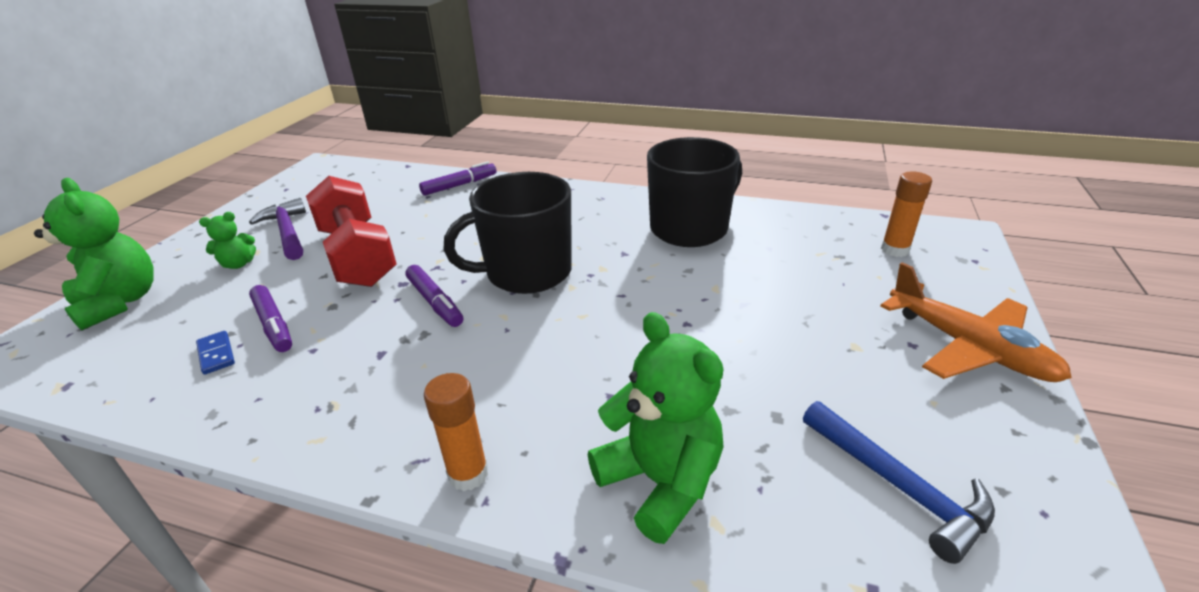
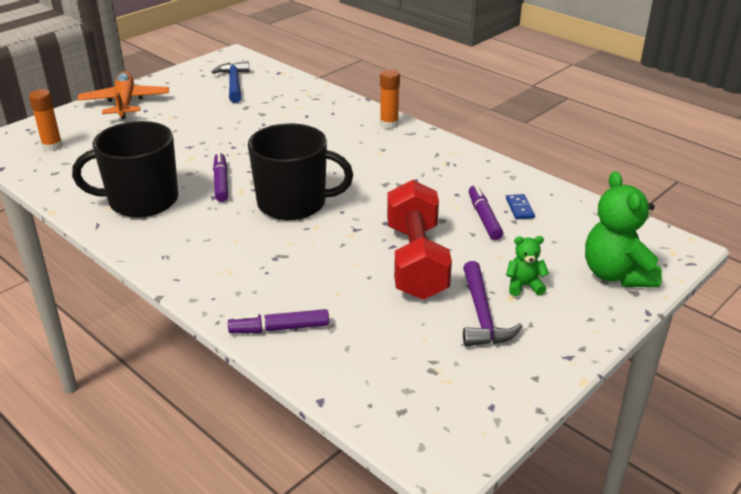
camera: 155 degrees left, 0 degrees up
(435, 302) = (369, 201): purple marker -> purple marker (221, 182)
(660, 482) = (315, 104): green teddy bear -> none

